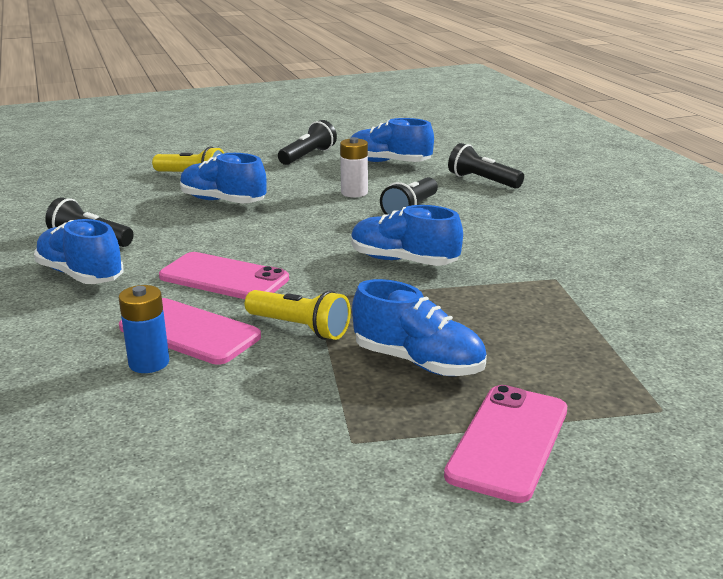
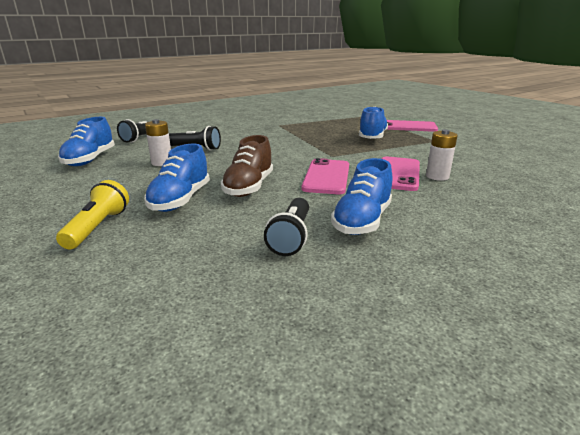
camera: 105 degrees left, 0 degrees up
(149, 363) = (437, 176): blue battery -> white battery
(229, 231) = (249, 187): none -> brown shoe
(299, 328) = (366, 155): yellow flashlight -> none
(308, 156) = (53, 186): black flashlight -> none
(403, 261) = (275, 145): blue shoe -> none

